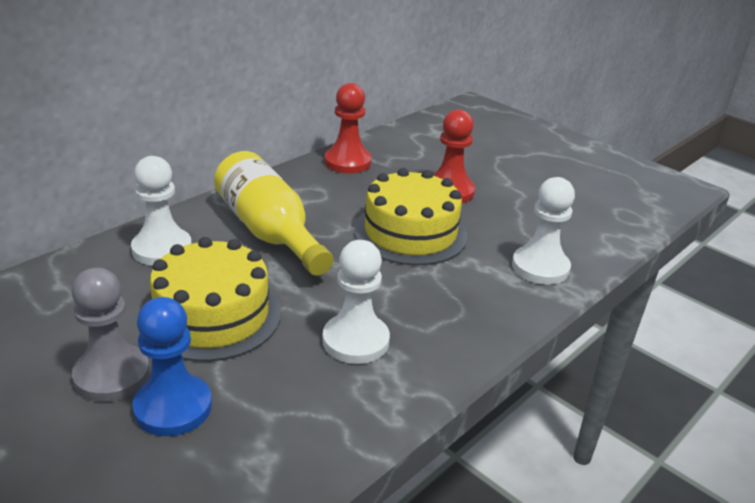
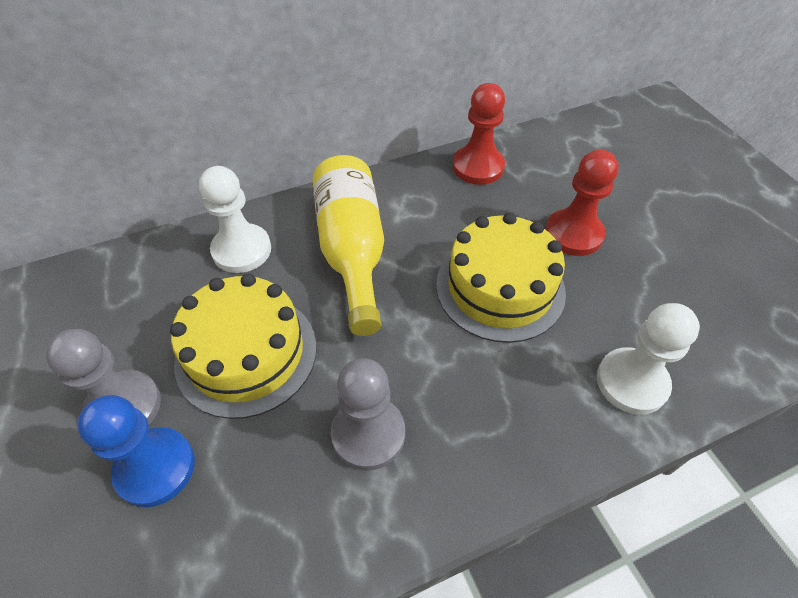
camera: 25 degrees right, 20 degrees up
(355, 341) = (368, 434): white pawn -> grey pawn

